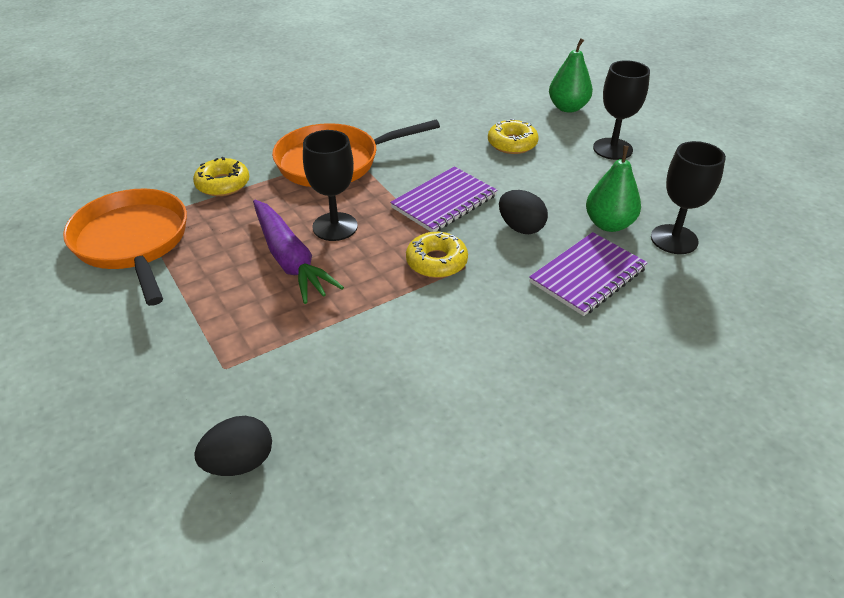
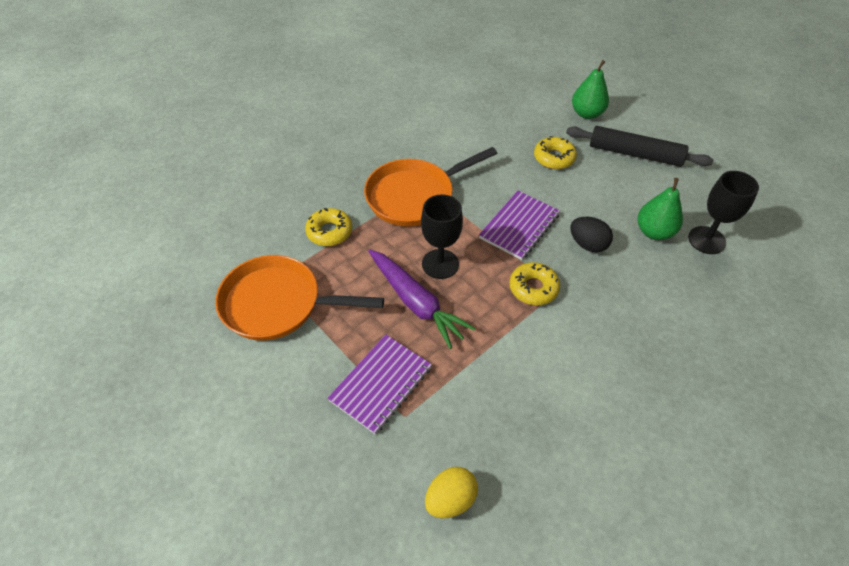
camera: 10 degrees left, 10 degrees up
(133, 243) = (278, 304): orange pan -> orange pan turned 45 degrees counterclockwise
(239, 463) = (450, 499): black egg -> yellow egg
(588, 276) = (652, 285): purple notebook -> purple notebook (381, 384)
(612, 149) = (635, 154): black goblet -> black rolling pin

